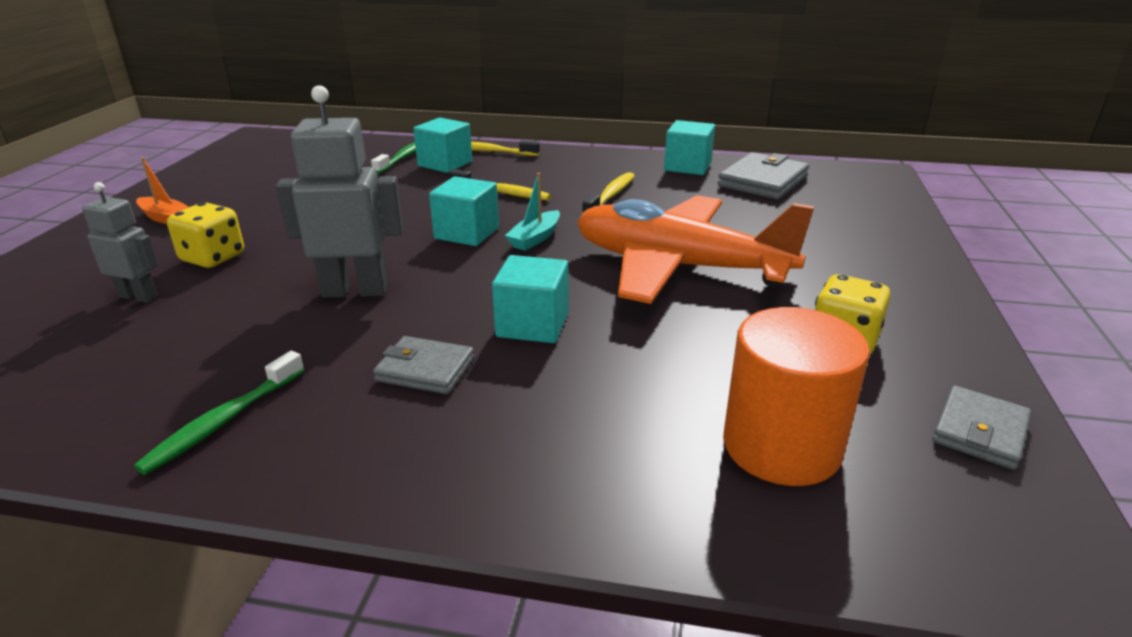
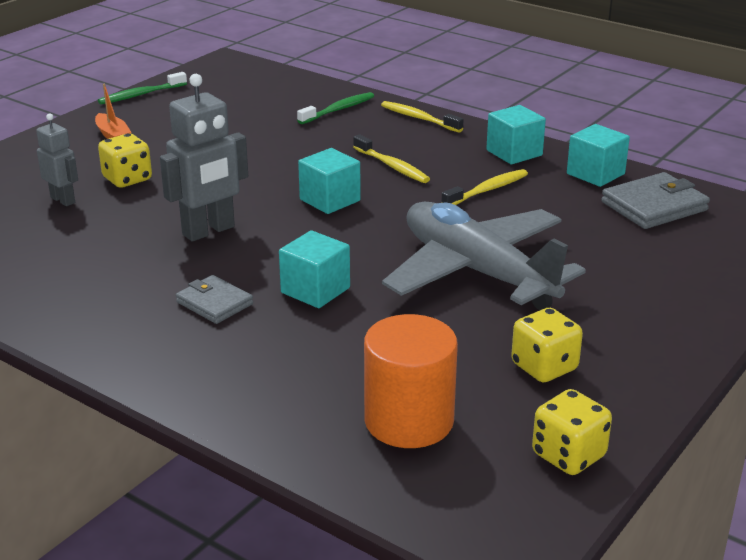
camera: 25 degrees right, 0 degrees up
(223, 421) = (70, 303): green toothbrush -> green toothbrush (140, 95)
(355, 291) = (209, 231): grey robot -> grey robot turned 120 degrees clockwise
(445, 164) = (367, 124): turquoise cube -> turquoise cube (514, 153)
(535, 238) = (381, 218): turquoise boat -> none
(679, 267) = (477, 272): orange plane -> grey plane
(979, 431) = (568, 455): grey wallet -> yellow dice

